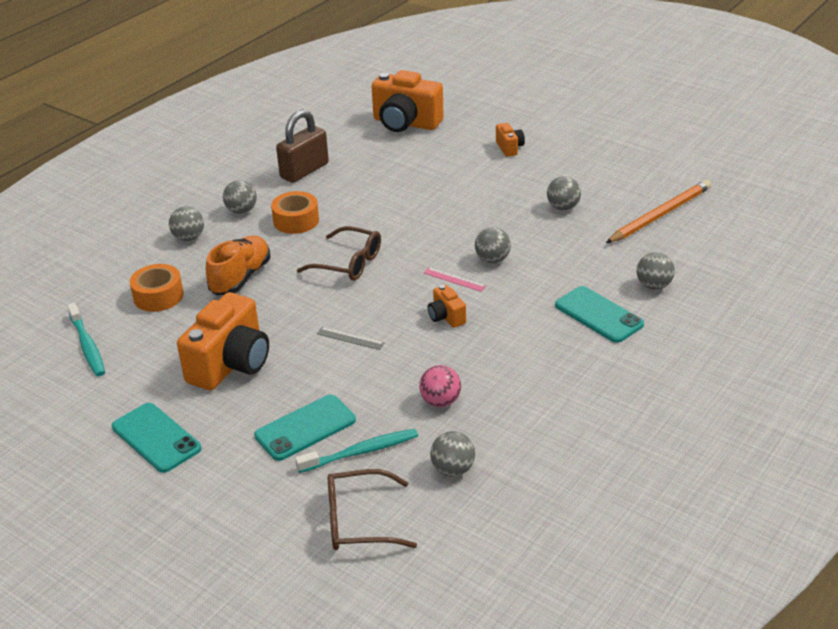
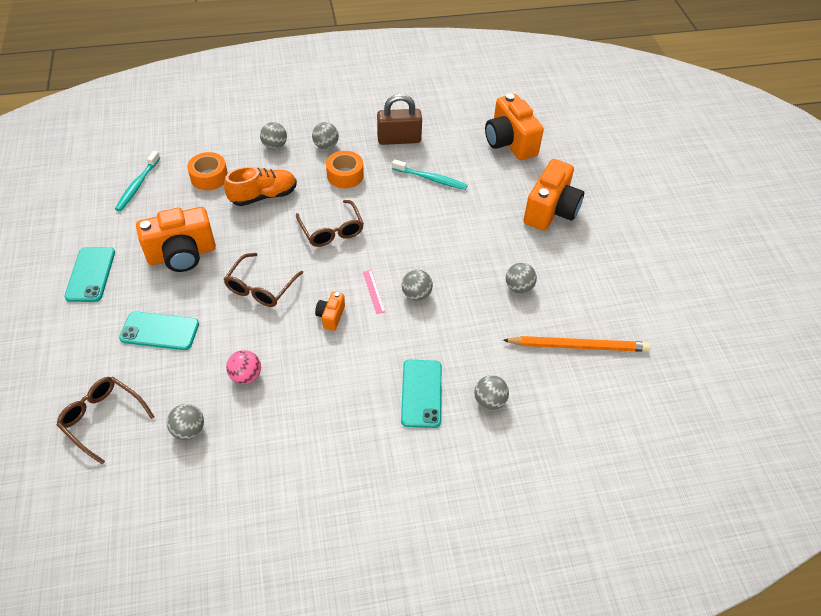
camera: 40 degrees right, 15 degrees up
(350, 338) = (261, 287): grey ruler -> brown glasses
(361, 452) = (163, 373): turquoise toothbrush -> turquoise toothbrush (431, 179)
(509, 148) = (551, 210): orange camera -> orange camera, size x2.12

